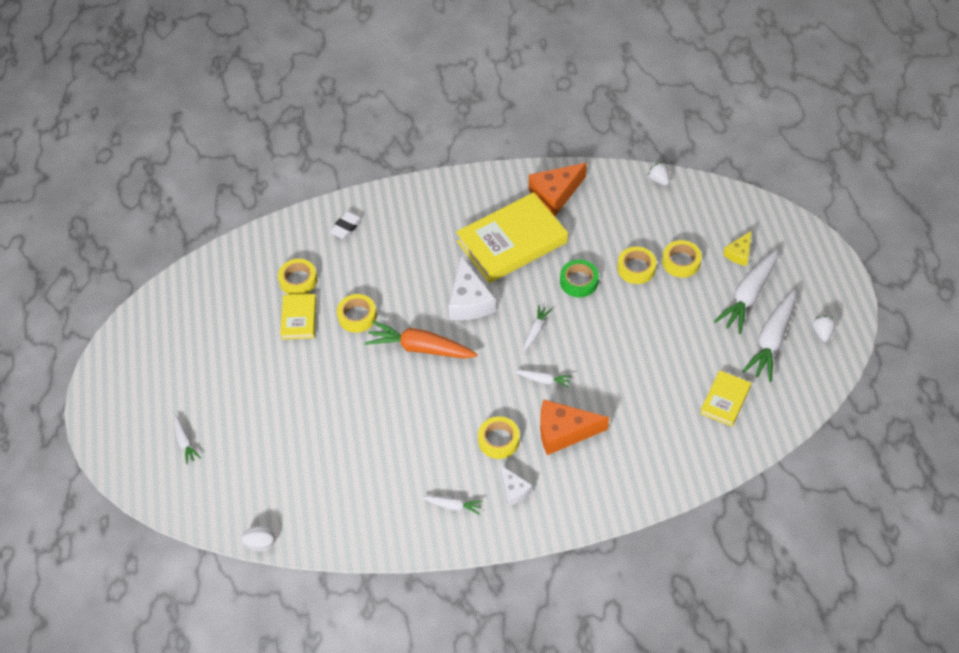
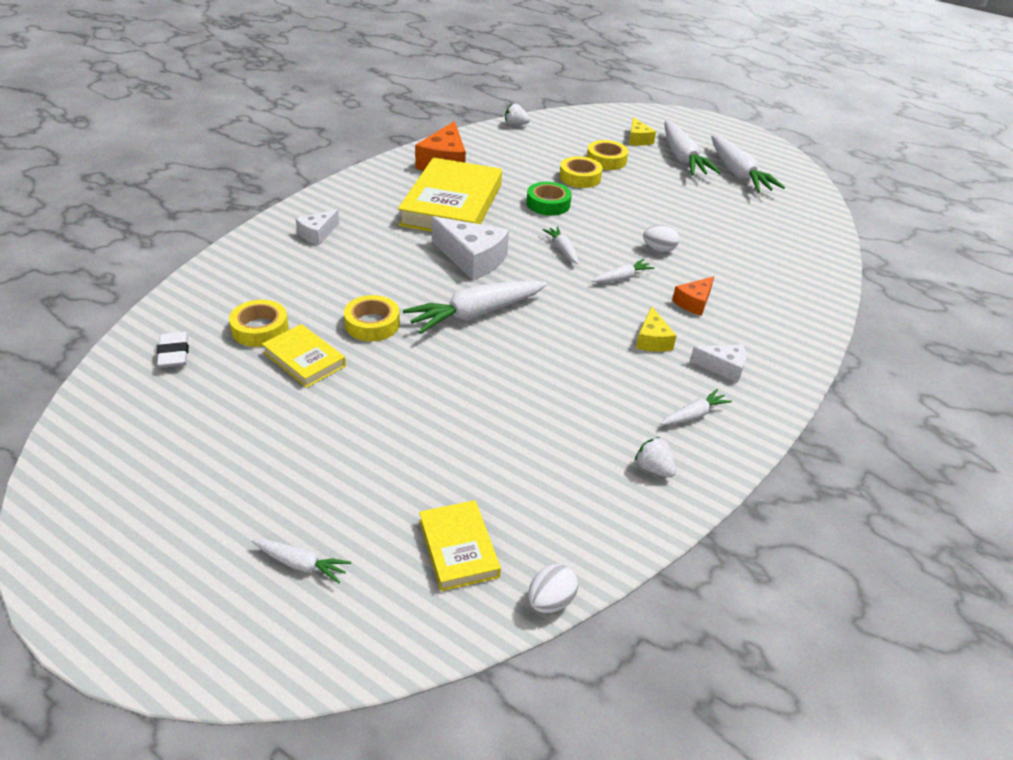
camera: 50 degrees left, 15 degrees down
(346, 227) = (262, 264): white eraser -> white eraser (174, 354)
(401, 218) = (317, 234): none -> white cheese
(420, 348) = (475, 314): orange carrot -> white carrot
(498, 440) = (652, 340): yellow tape -> yellow cheese
(564, 432) = (694, 302): orange cheese -> orange cheese, size x0.57
(602, 373) = (659, 249): none -> white egg
(725, 400) = (768, 219): yellow book -> yellow book (458, 548)
(822, 333) = (759, 155): white strawberry -> white strawberry (653, 469)

